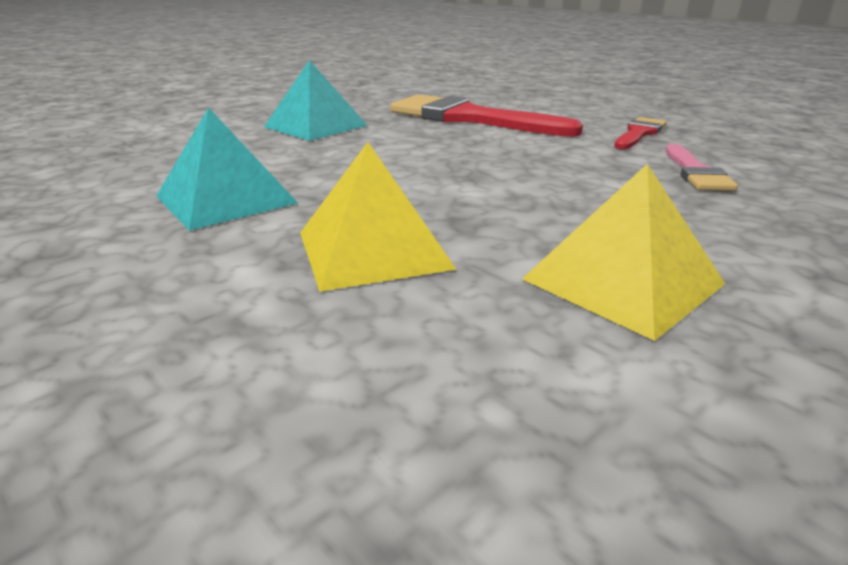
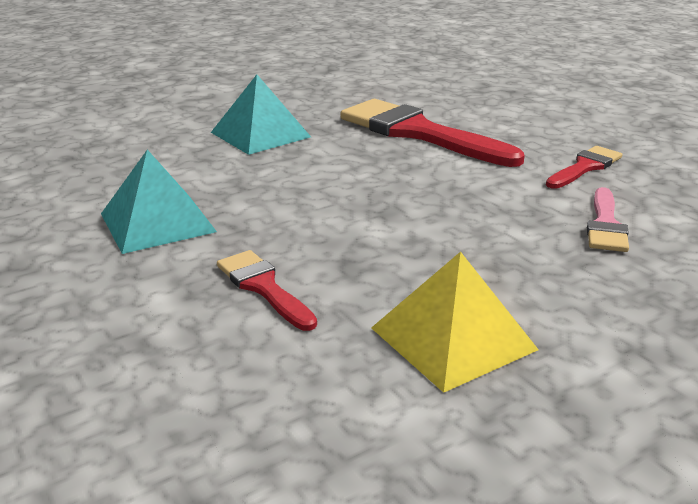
camera: 10 degrees right, 0 degrees up
(373, 249) = (263, 287): yellow pyramid -> red brush

